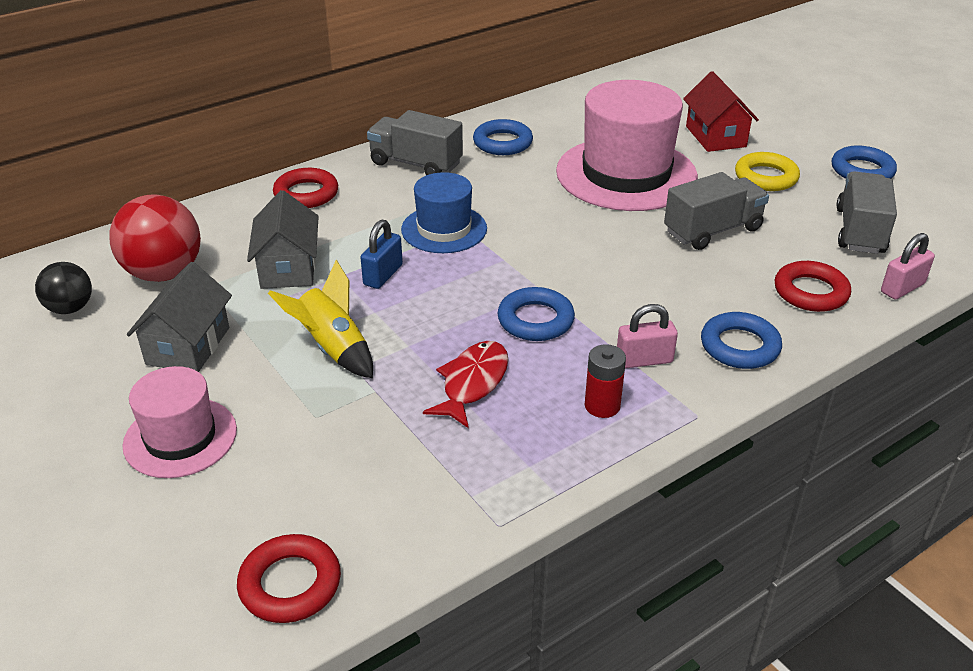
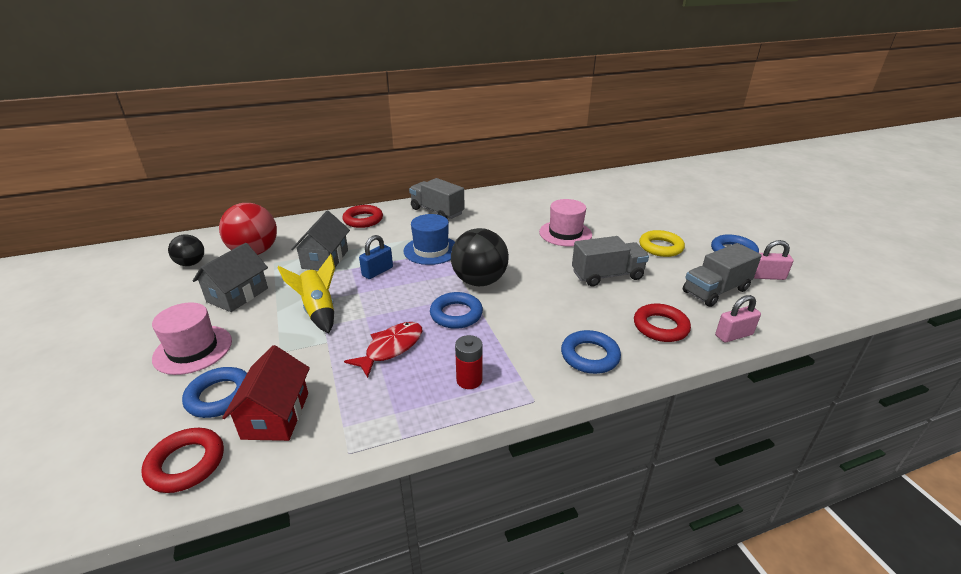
camera: 15 degrees right, 5 degrees down
(502, 143) = (496, 206): blue ring -> blue ring (220, 396)
(541, 266) = (479, 281): none -> black ball
(626, 174) = (565, 233): pink hat -> pink hat, size x0.56
(644, 360) = (515, 353): pink padlock -> pink padlock (767, 276)
(715, 136) = (637, 218): red house -> red house (276, 415)
(860, 231) = (715, 291): grey truck -> grey truck turned 150 degrees counterclockwise

